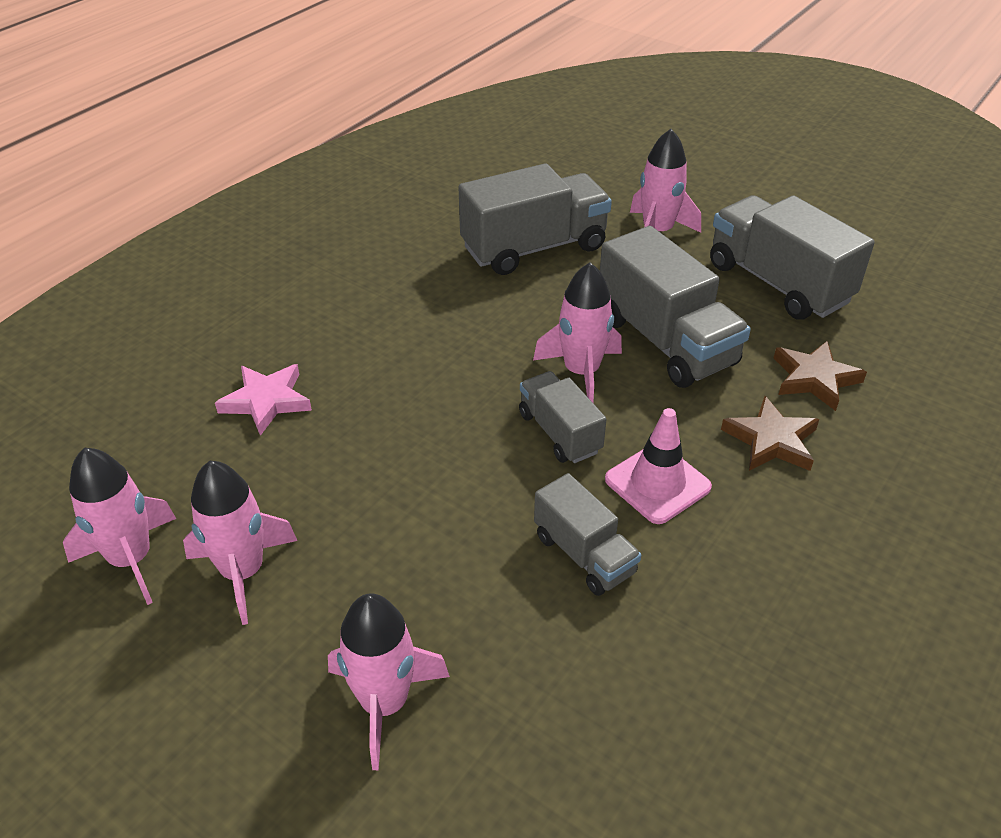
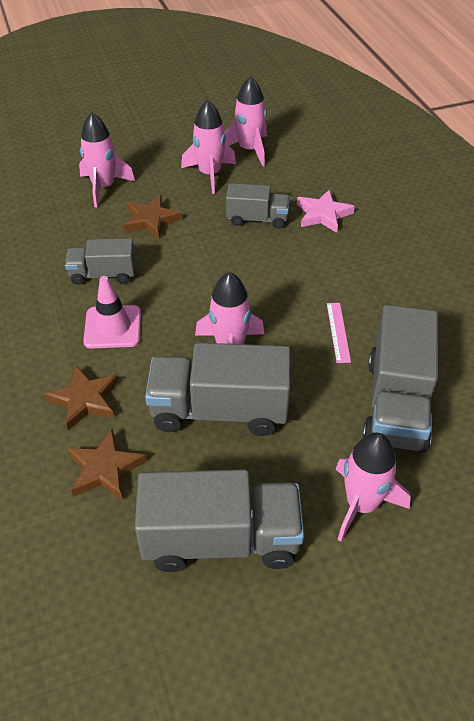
camera: 125 degrees right, 5 degrees up
(422, 576) = (151, 220): none -> brown star
(477, 310) = (338, 332): none -> pink ruler
(559, 433) = (189, 309): grey truck -> grey truck (257, 219)

